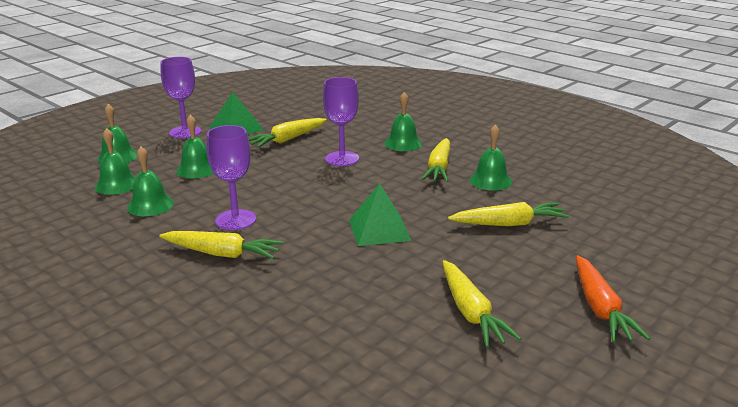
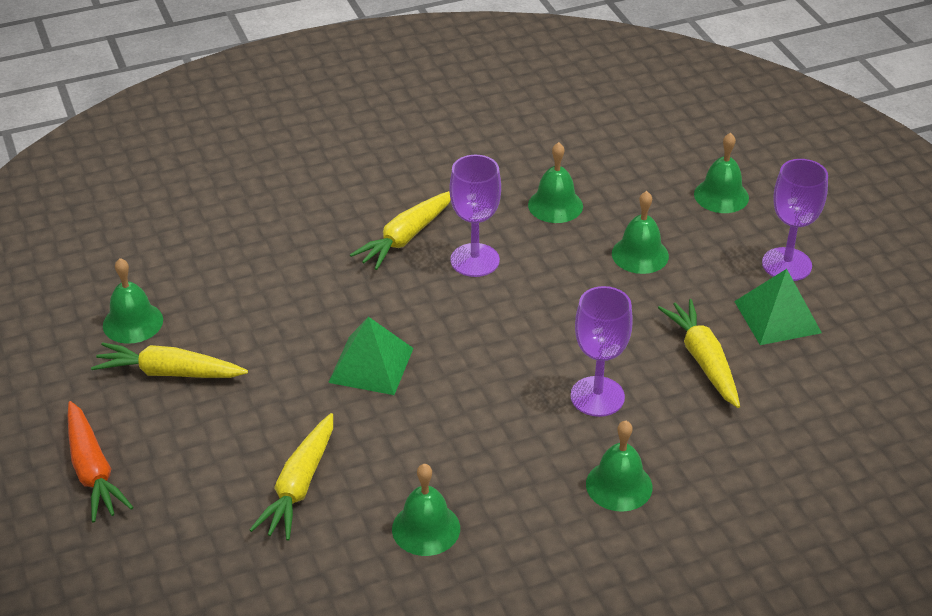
camera: 115 degrees right, 15 degrees up
(117, 184) = (629, 187): green bell -> green bell (133, 322)
(439, 168) = (502, 489): yellow carrot -> none
(600, 308) = (93, 470): orange carrot -> orange carrot turned 135 degrees counterclockwise

